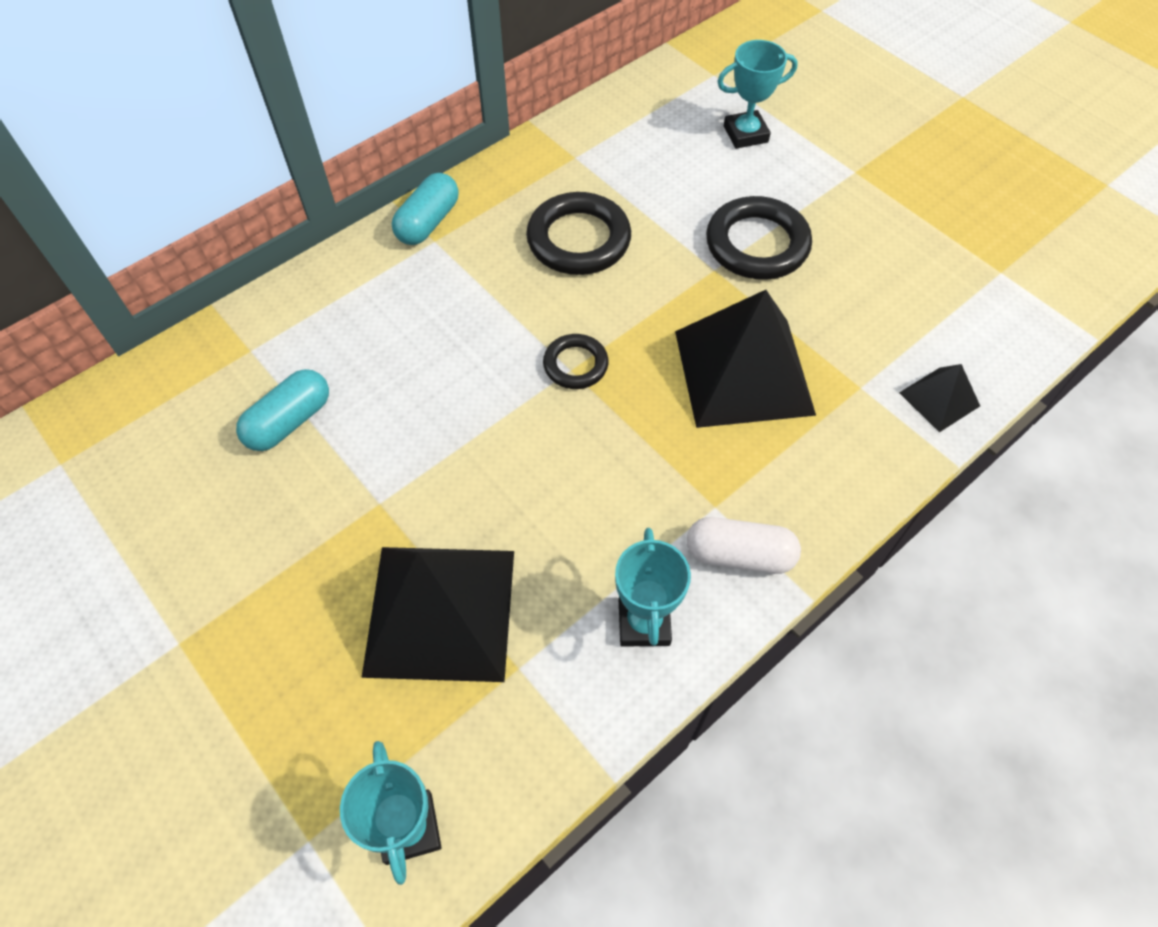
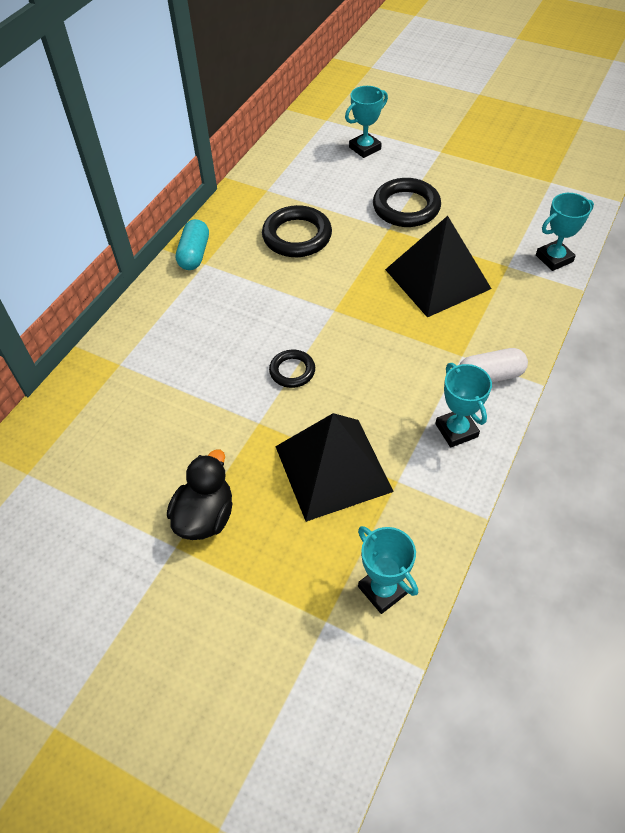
camera: 20 degrees left, 5 degrees down
(238, 614) = (205, 516): none -> black duck
(289, 421) = (172, 396): turquoise capsule -> none
(575, 365) = (336, 306): black ring -> black ring (292, 371)
(939, 399) = (554, 258): black pyramid -> turquoise trophy

